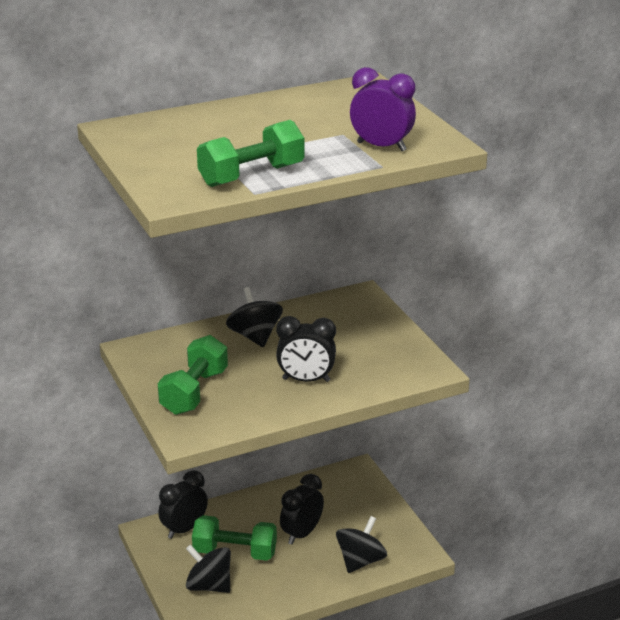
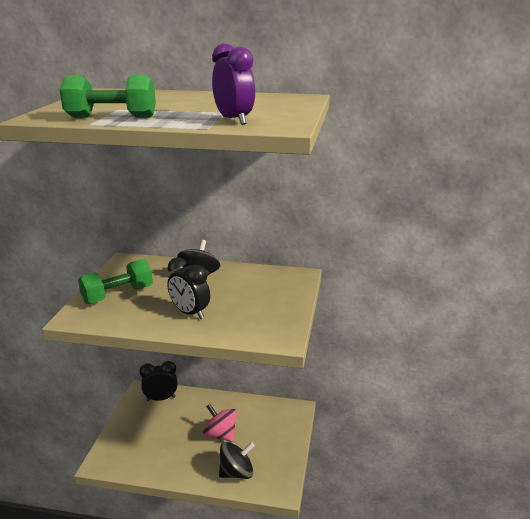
camera: 35 degrees right, 5 degrees down
(209, 585) = (135, 440): black spinning top -> none
(235, 552) = (171, 426): green dumbbell -> none
(302, 533) = (220, 434): black clock -> pink spinning top

